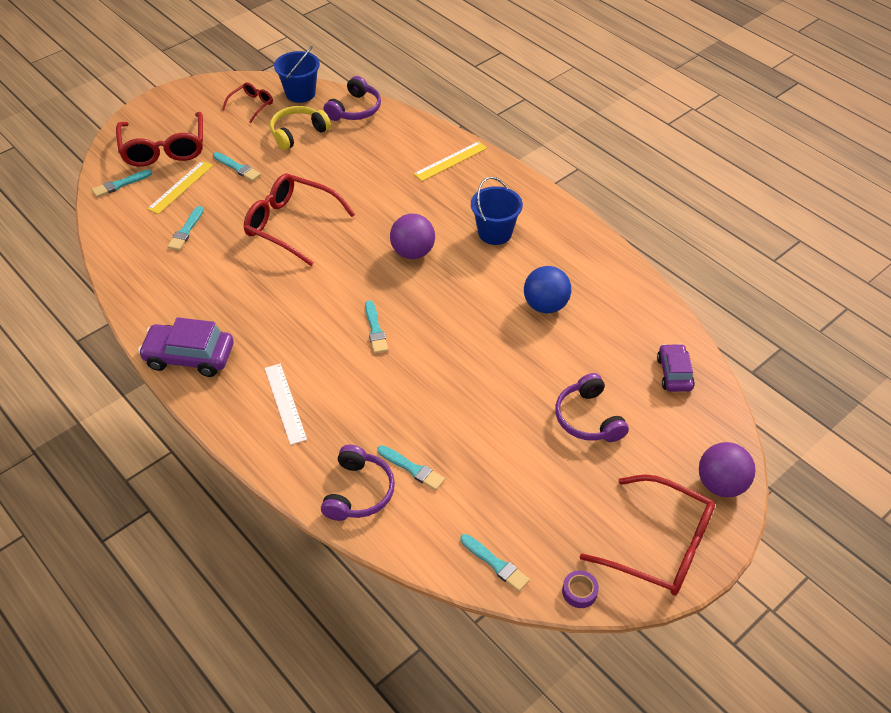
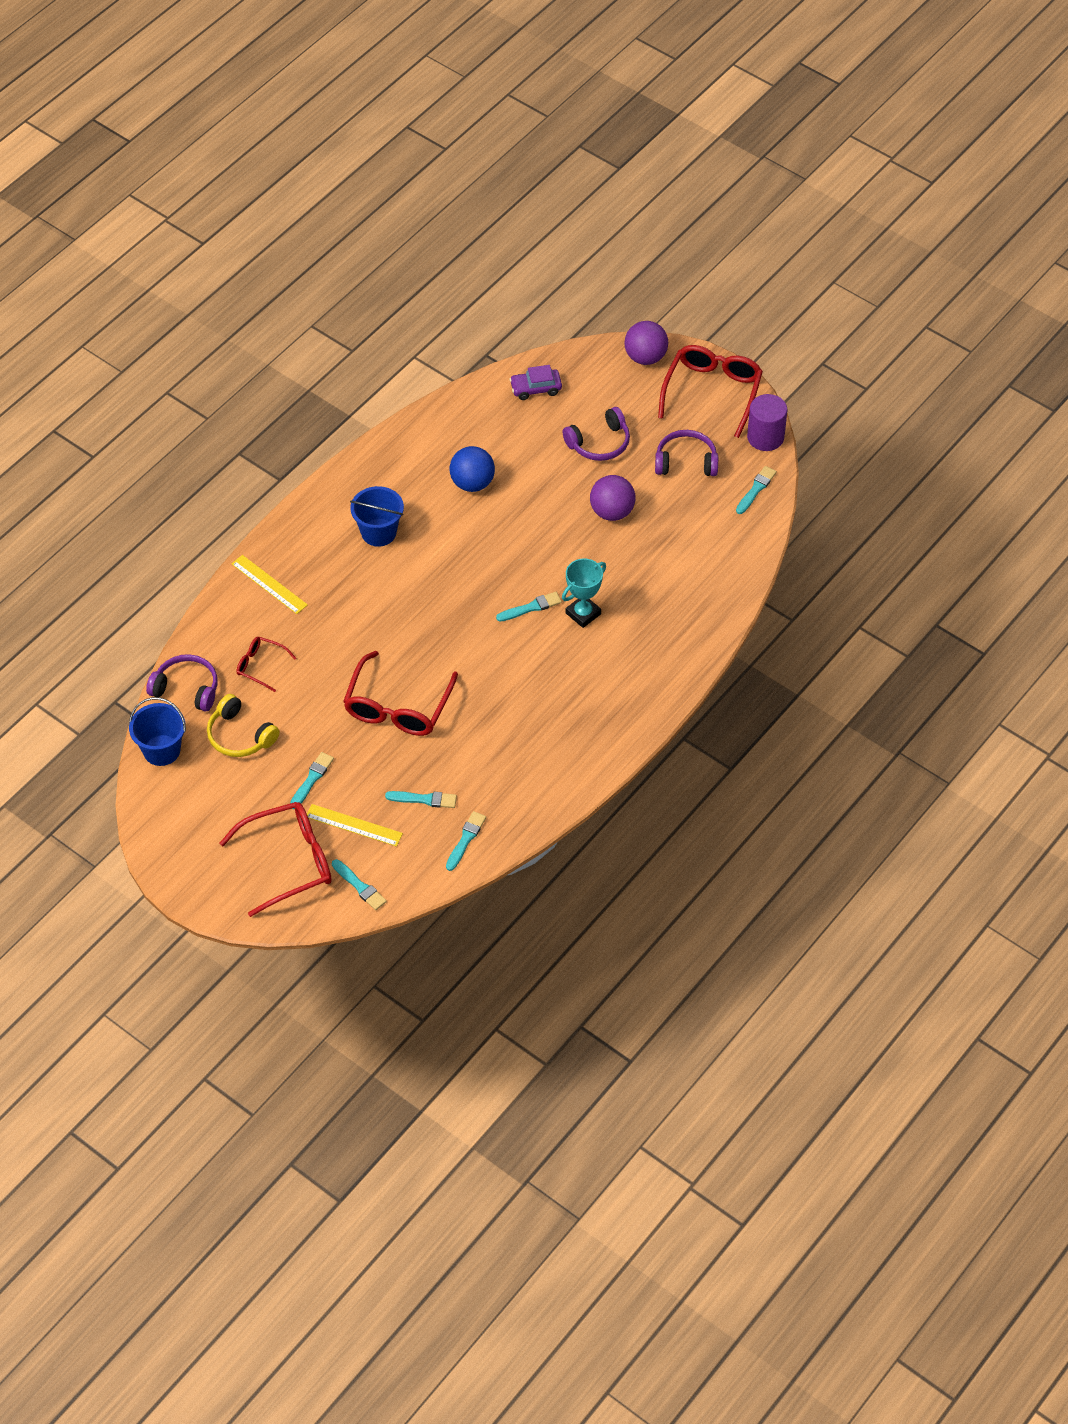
camera: 100 degrees left, 5 degrees up
(189, 356) = (597, 746): purple car -> none
(251, 105) = (192, 795): red glasses -> red glasses (261, 666)
(285, 403) = (634, 658): white ruler -> none
(355, 369) = (583, 613): none -> turquoise trophy
(359, 492) = (714, 586): purple headphones -> purple headphones (686, 461)
(412, 469) = (681, 554): turquoise brush -> turquoise brush (466, 839)
(413, 252) = (420, 595): purple ball -> purple ball (612, 512)
(579, 592) = (765, 437): purple tape -> purple cylinder

